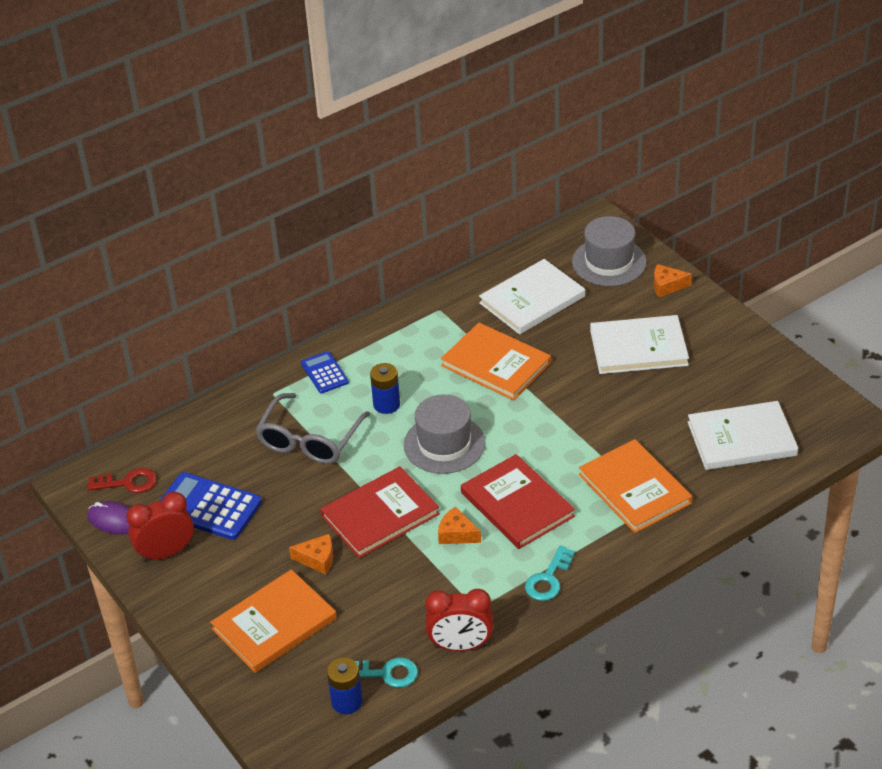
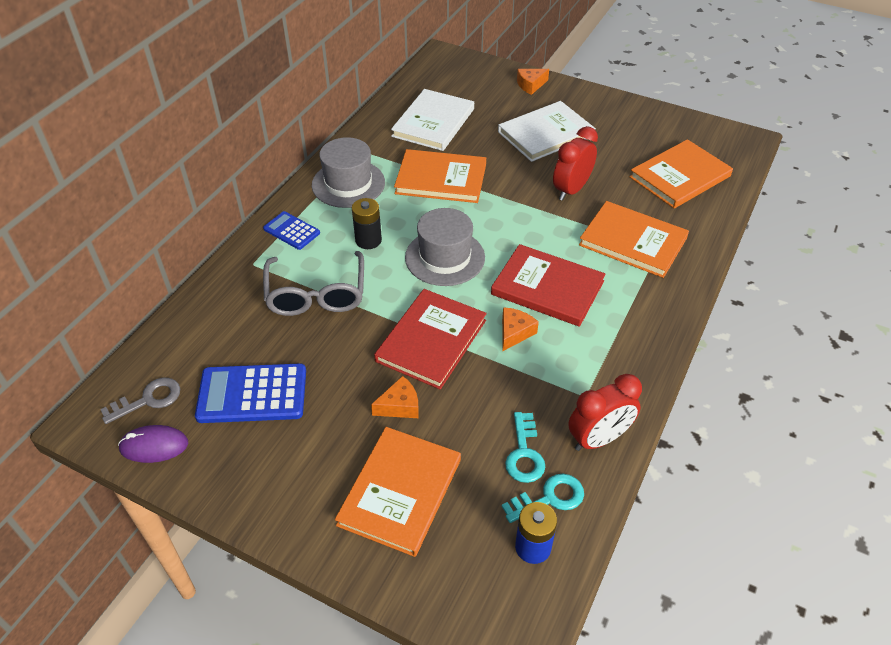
camera: 30 degrees left, 5 degrees up
(128, 482) = (148, 400): red key -> grey key
(166, 553) = (234, 459): red clock -> red clock (571, 190)
(386, 404) = (368, 240): blue battery -> black battery
(457, 534) = (514, 333): orange cheese -> orange cheese turned 120 degrees clockwise
(548, 579) = (626, 344): turquoise key -> turquoise key (524, 454)
(609, 262) = (473, 80): grey hat -> grey hat (348, 184)
(741, 439) = (680, 176): white book -> orange book

